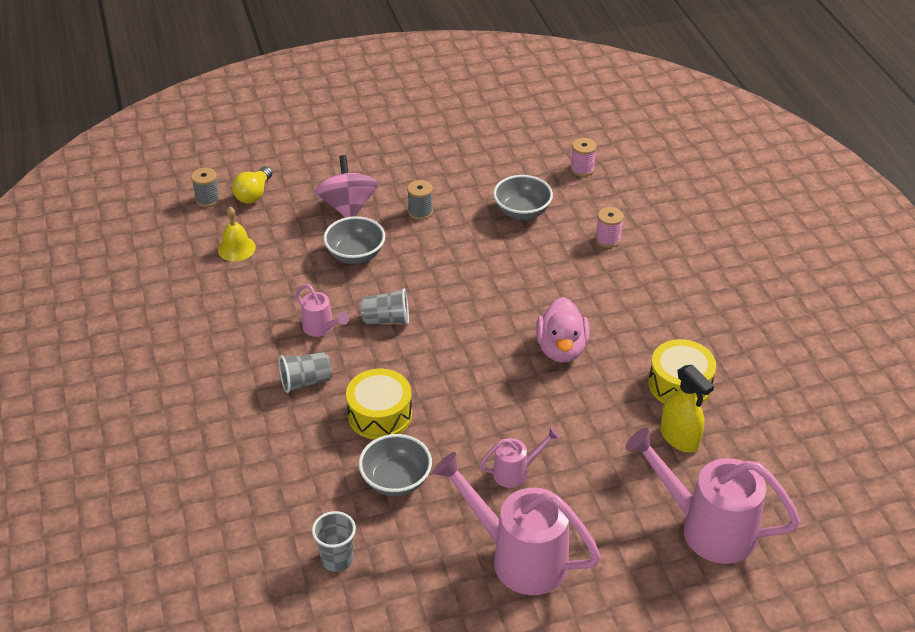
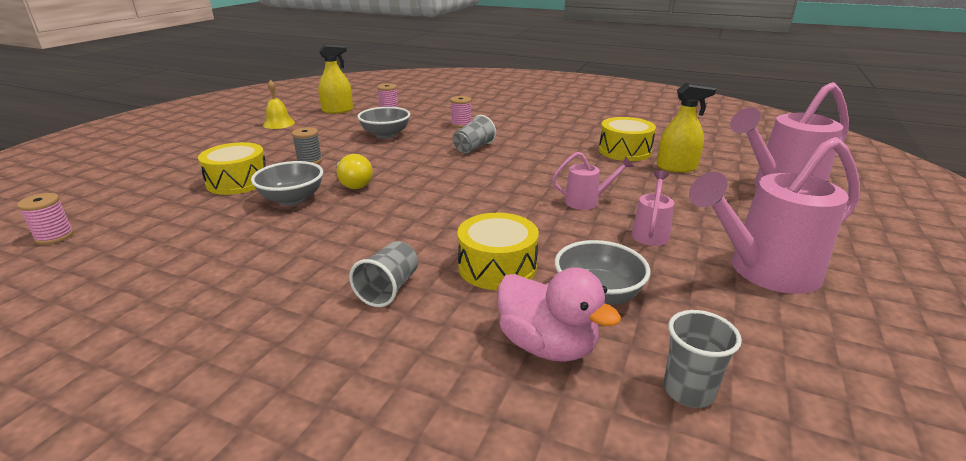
camera: 50 degrees left, 15 degrees down
(208, 199) = (54, 236): grey spool -> pink spool
(236, 248) = (147, 249): yellow bell -> yellow bell (279, 123)
(254, 194) = (115, 212): yellow light bulb -> yellow light bulb (353, 183)
(321, 328) = (338, 250): pink watering can -> pink watering can (586, 201)
(348, 207) = (238, 181): pink spinning top -> yellow drum
(386, 319) = (389, 216): grey cup -> grey cup (473, 148)
(538, 140) = (337, 110): none -> yellow spray bottle
(561, 349) = (536, 169): pink duck -> pink duck (547, 345)

